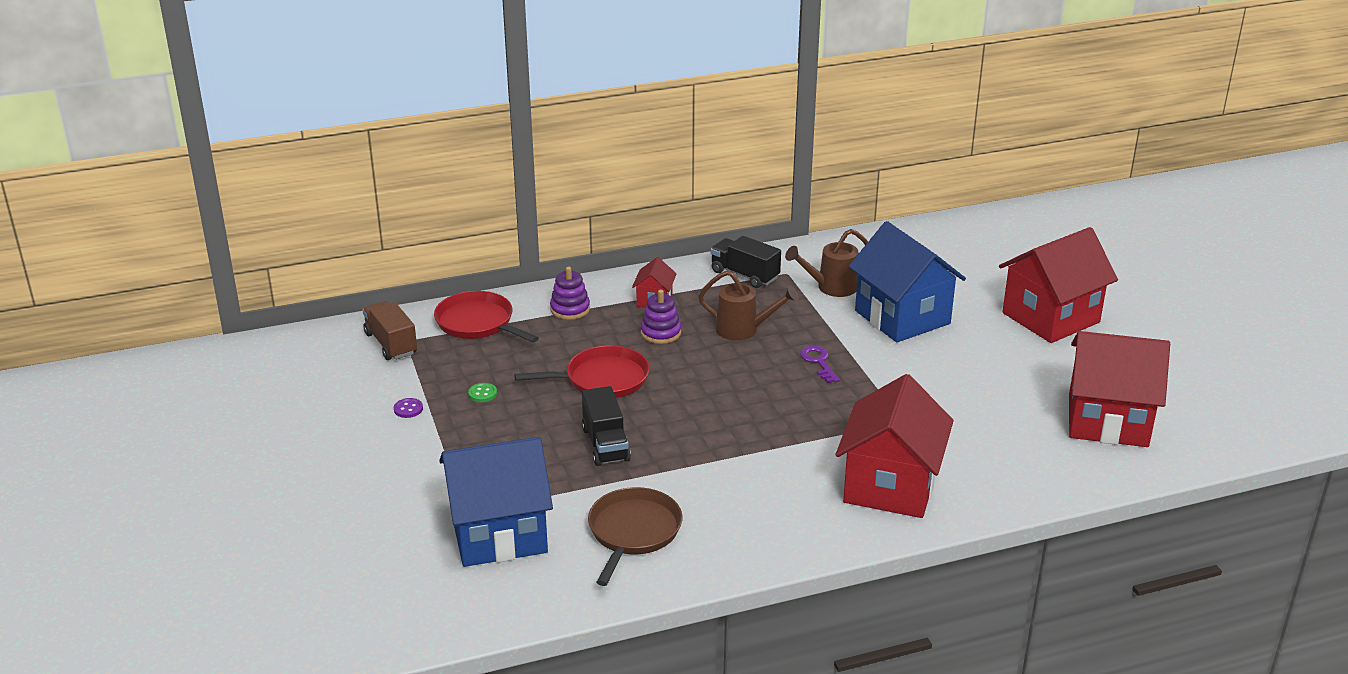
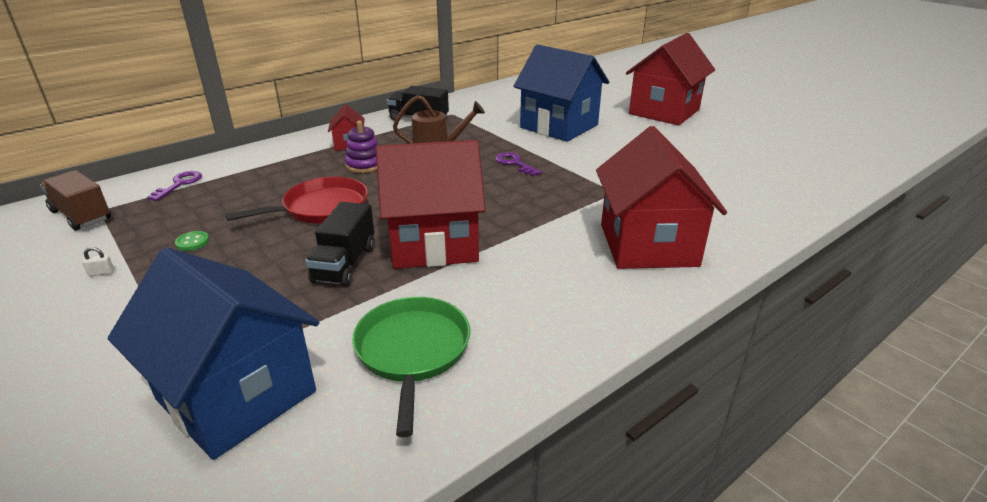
camera: 20 degrees left, 0 degrees up
(408, 409) = (101, 273): purple button -> white padlock
(477, 323) = (179, 184): red pan -> purple key
(499, 533) = (237, 395): blue house -> blue house turned 75 degrees clockwise
(570, 309) = (272, 161): purple stacking toy -> none
(605, 444) = (344, 264): black truck -> black truck turned 45 degrees clockwise
(633, 532) = (412, 351): brown pan -> green pan
(831, 287) = (492, 117): brown watering can -> none
(1107, 421) = (769, 164): red house -> red house (433, 243)

